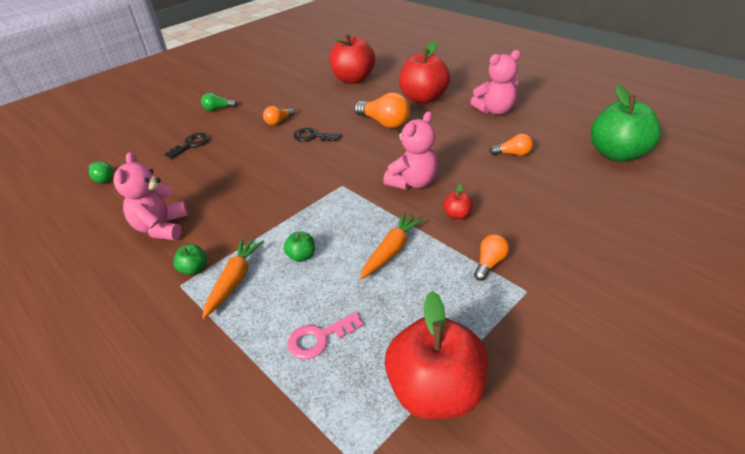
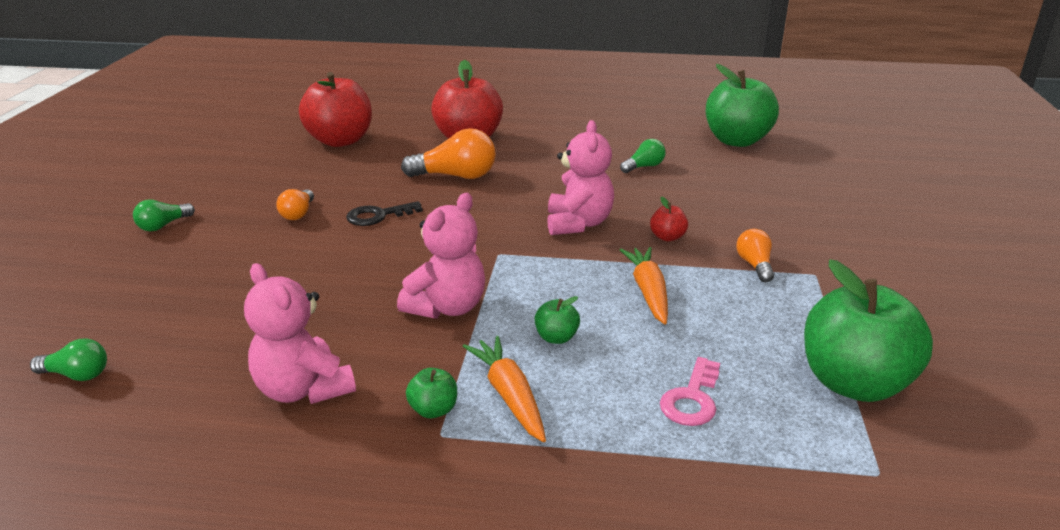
camera: 40 degrees left, 10 degrees down
(191, 144) = (187, 280): black key -> none
(435, 390) = (854, 383): red apple -> green apple
(495, 110) = (569, 132): pink teddy bear -> pink teddy bear (447, 307)
(513, 154) = (644, 167): orange light bulb -> green light bulb

